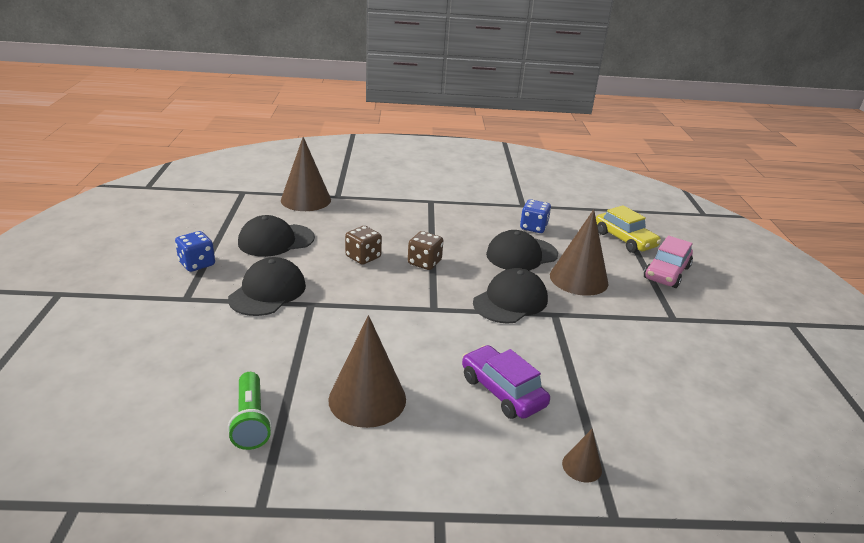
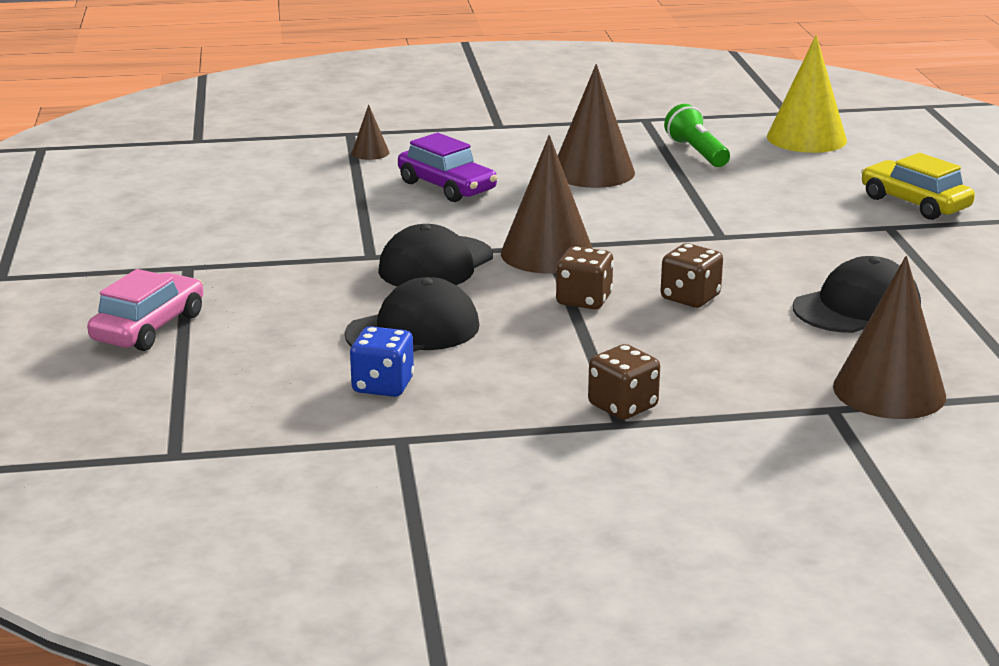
camera: 175 degrees right, 5 degrees down
(117, 435) = (806, 138): none -> yellow cone
(197, 264) = (933, 263): blue dice -> none
(268, 292) = (791, 242): black cap -> none
(427, 207) = (622, 406): none -> brown dice
(578, 279) = (317, 303): brown cone -> brown cone (547, 253)
(624, 240) = (192, 381): yellow car -> yellow car (914, 203)

